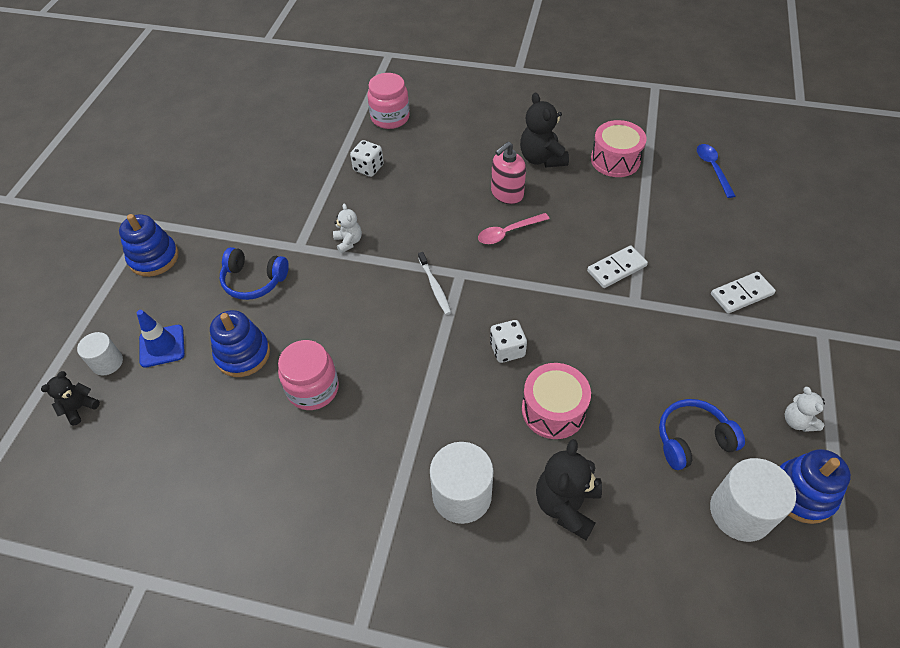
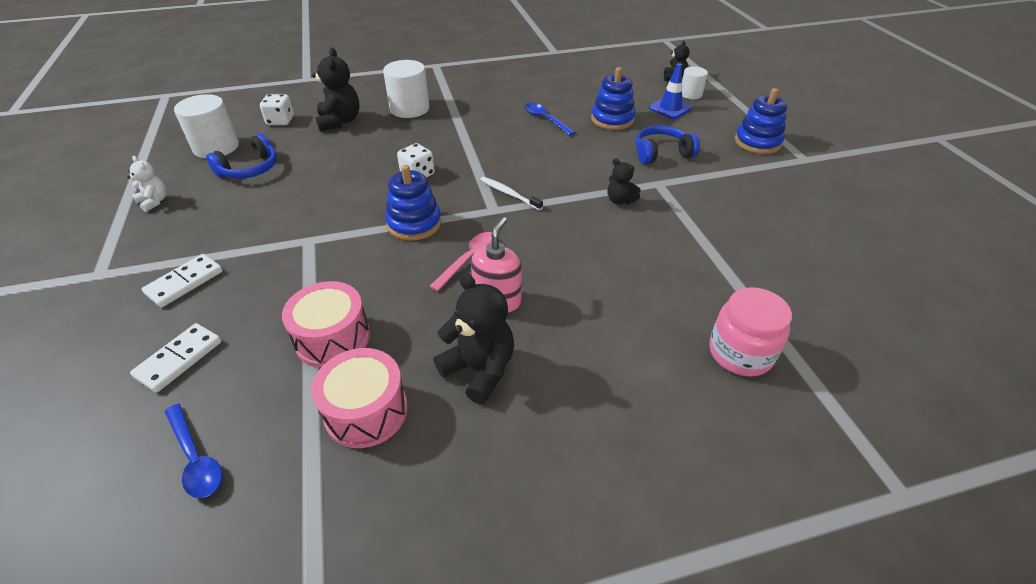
camera: 150 degrees right, 10 degrees down
(313, 388) = (545, 119): pink jar -> blue spoon
(348, 242) = (620, 200): white teddy bear -> black teddy bear
(368, 168) = (684, 273): white dice -> white dice (280, 121)
(553, 410) = (364, 155): pink drum -> pink drum (332, 338)
(616, 268) = (333, 263): white domino -> white domino (179, 359)
(802, 493) = (165, 166): blue stacking toy -> blue stacking toy (414, 223)

